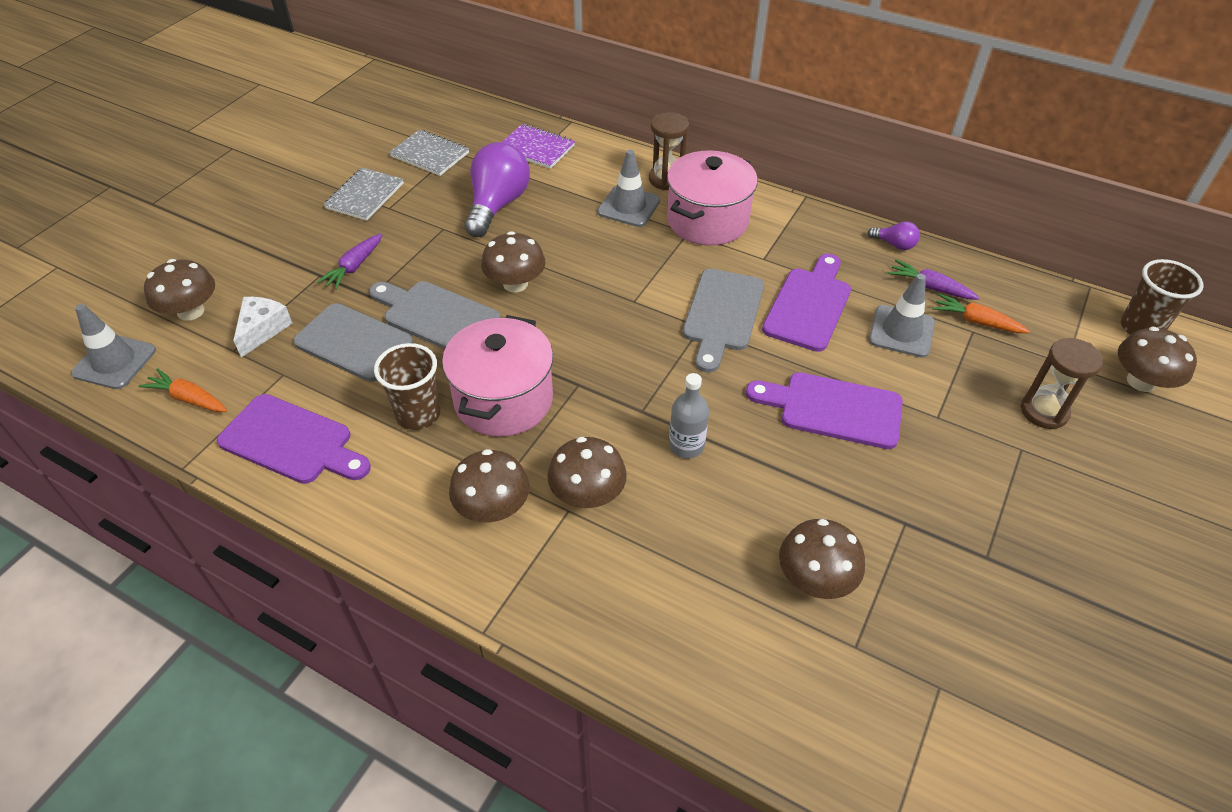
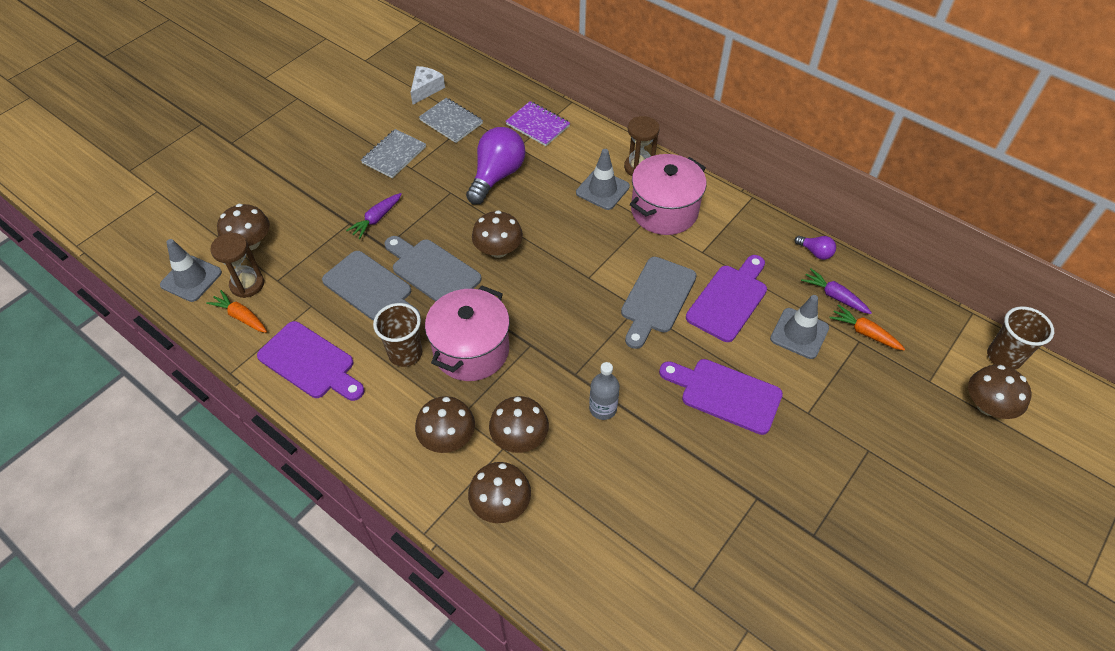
camera: 10 degrees right, 5 degrees up
(262, 329) = (301, 265): white cheese -> white cheese (426, 89)
(815, 578) = (676, 531): brown mushroom -> brown mushroom (501, 504)
(1044, 411) = (897, 420): brown hourglass -> brown hourglass (247, 284)

